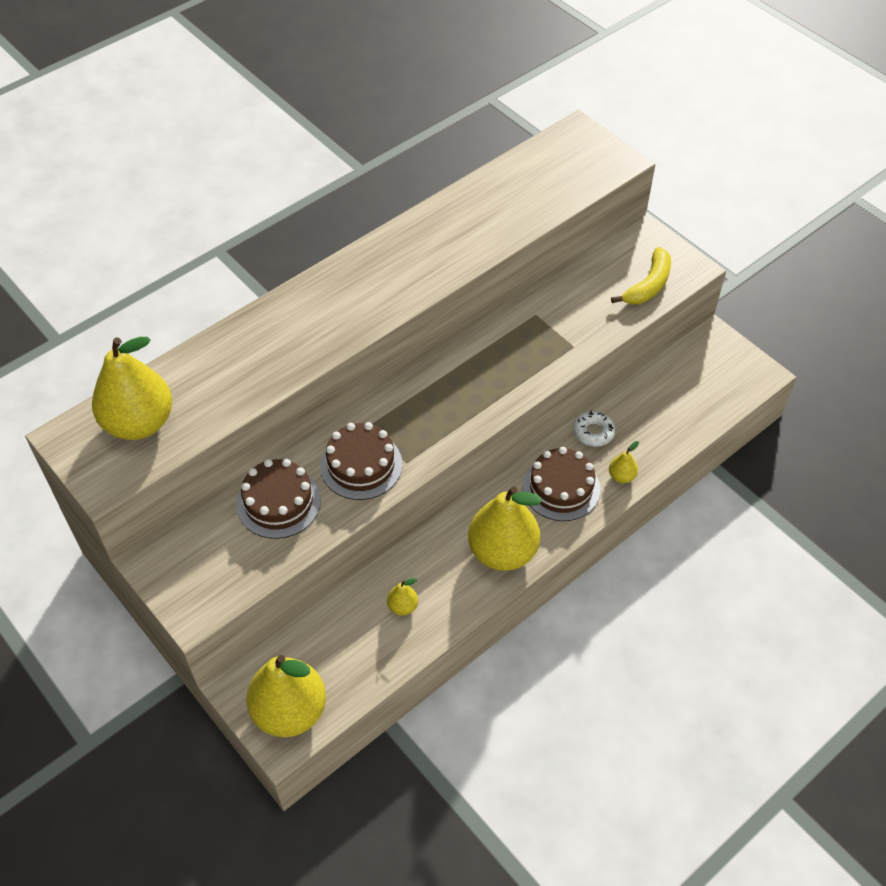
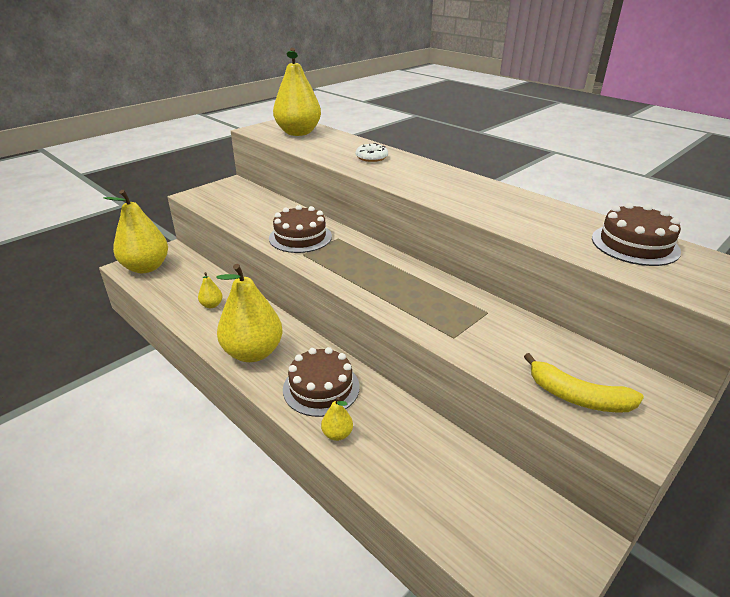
camera: 85 degrees right, 20 degrees down
(278, 502) = (270, 212): brown cake -> brown cake (635, 244)
(593, 432) = (393, 411): white donut -> white donut (371, 157)

